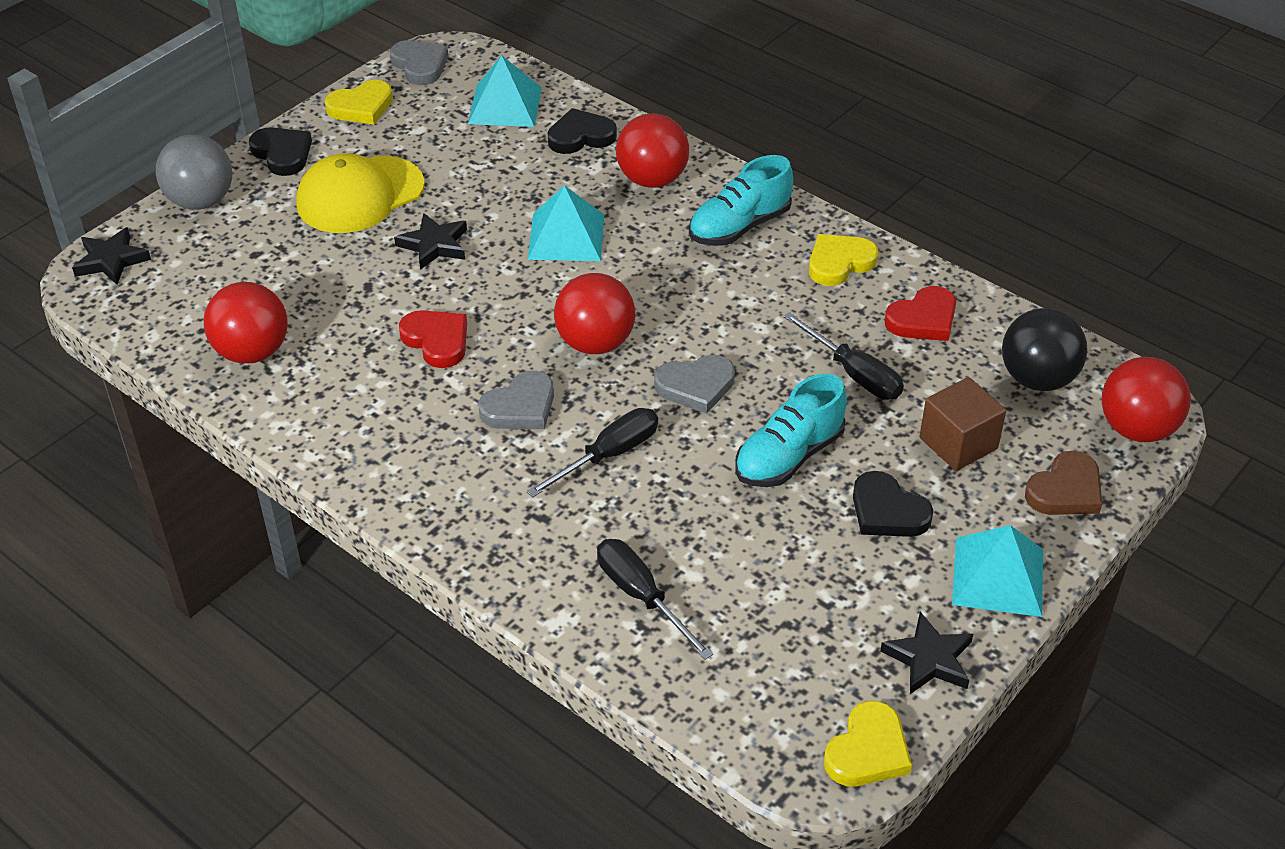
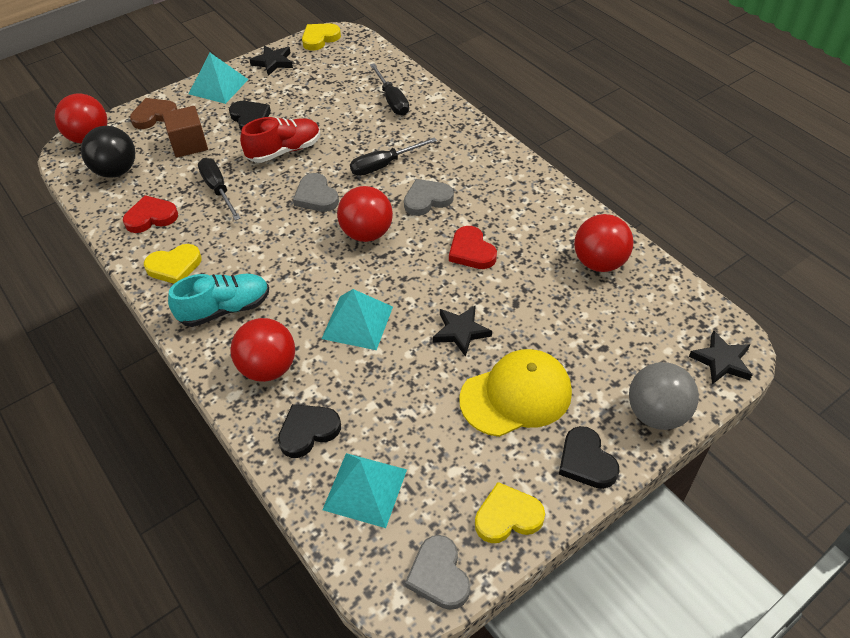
camera: 165 degrees left, 5 degrees up
(581, 136) = (308, 431): black heart -> black heart turned 150 degrees clockwise
(696, 386) = (316, 196): grey heart -> grey heart turned 120 degrees counterclockwise
(789, 456) = (284, 151): turquoise shoe -> red shoe

